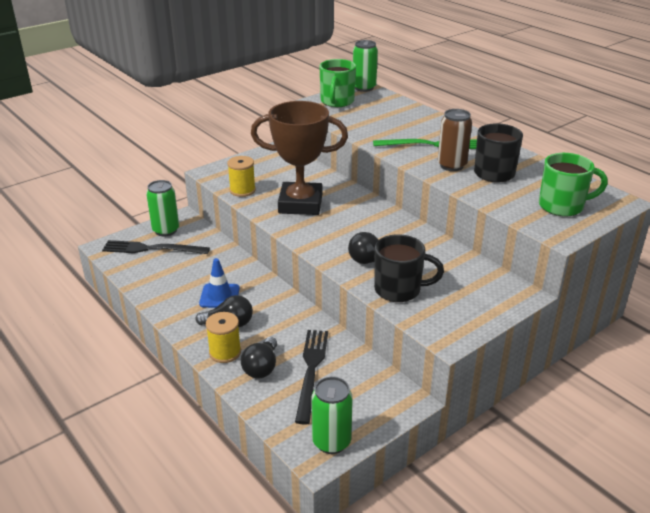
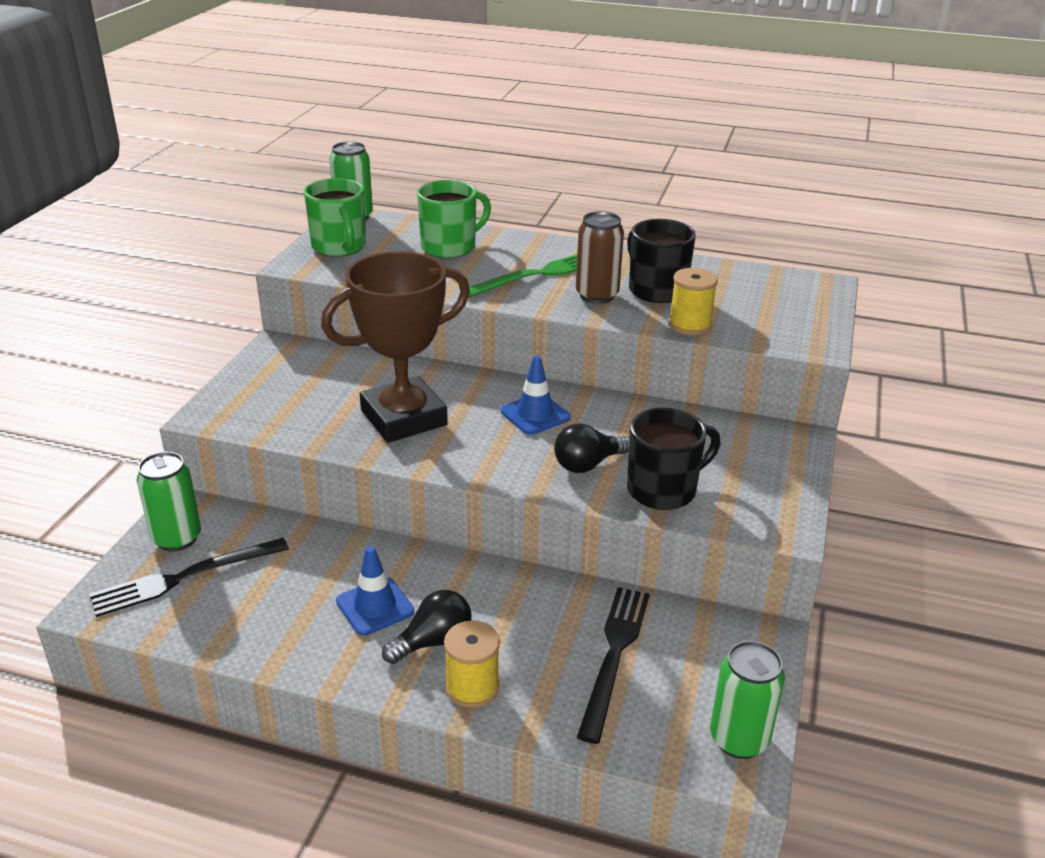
camera: 35 degrees left, 0 degrees up
(242, 190) = (293, 427): yellow spool -> yellow spool (689, 325)
(261, 367) = (546, 684): black light bulb -> none
(311, 370) = (614, 655): black fork -> black fork turned 45 degrees clockwise
(372, 225) = (535, 414): none -> blue traffic cone
(562, 206) = (776, 309): green mug -> green mug (450, 247)

